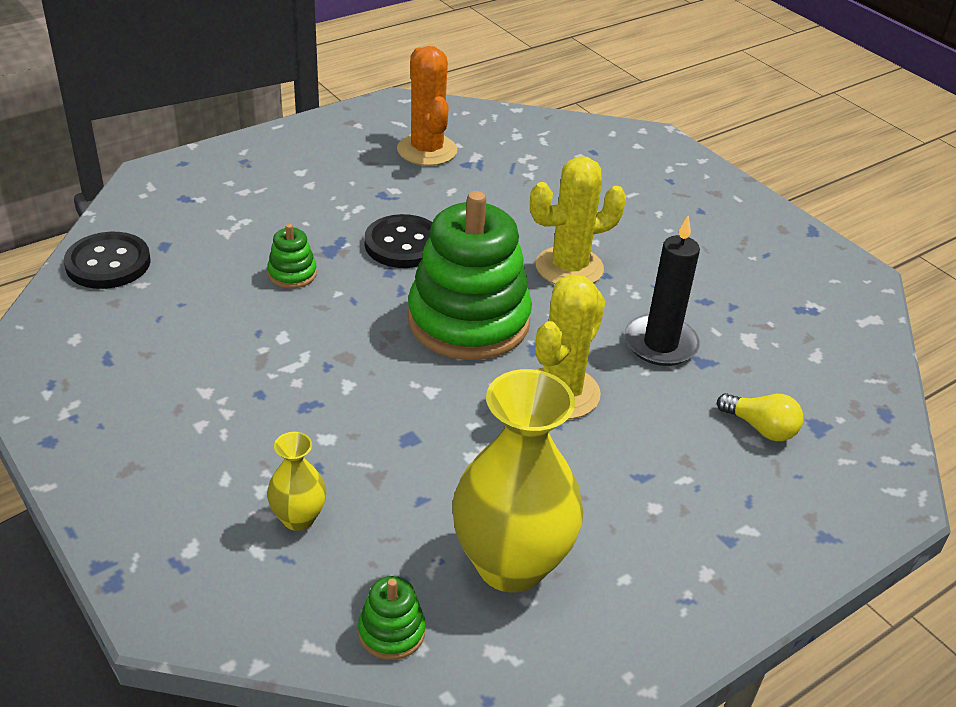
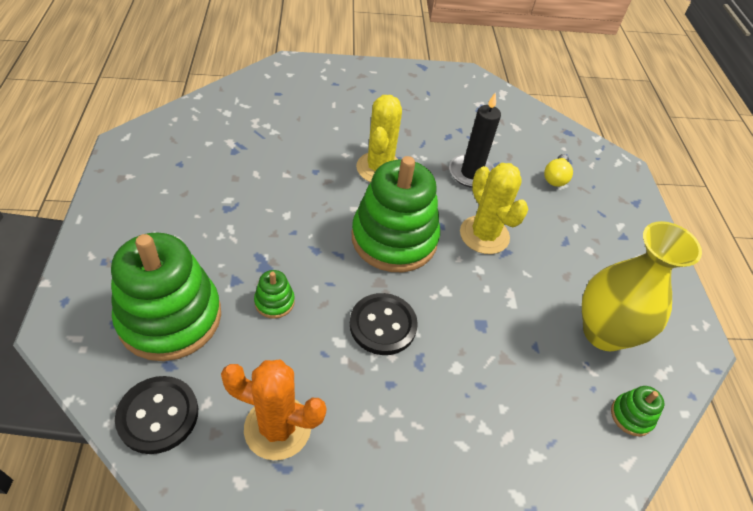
camera: 60 degrees left, 10 degrees up
(215, 222) = (170, 317): none -> green stacking toy
(298, 518) = (521, 419): yellow vase -> none
(403, 244) = (293, 227): black button -> black button (383, 325)
(427, 150) = (199, 160): orange cactus -> orange cactus (277, 428)
(761, 428) = (555, 178): yellow light bulb -> yellow light bulb turned 135 degrees clockwise

